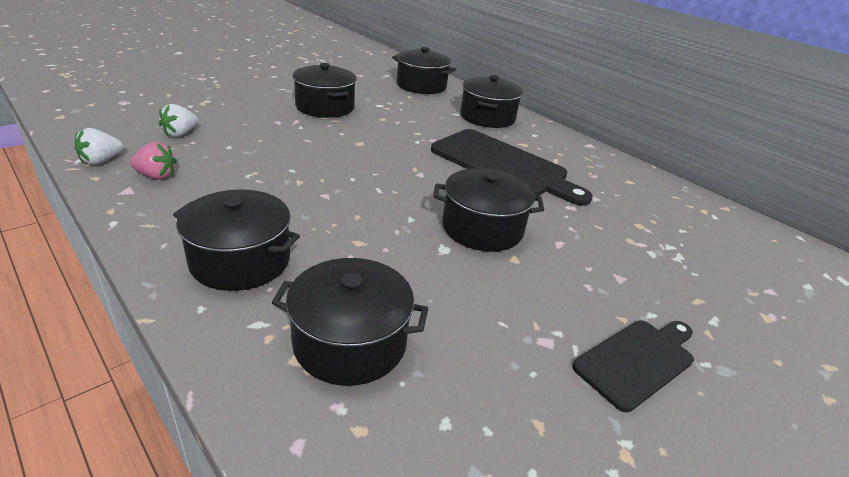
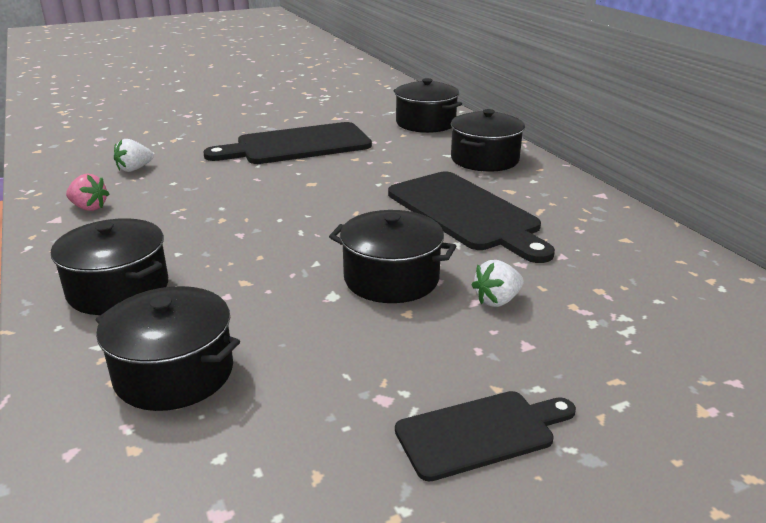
camera: 20 degrees right, 5 degrees down
(101, 161) = (49, 192): white strawberry -> white strawberry (497, 300)
(325, 107) = (297, 145): black pot -> black cutting board

